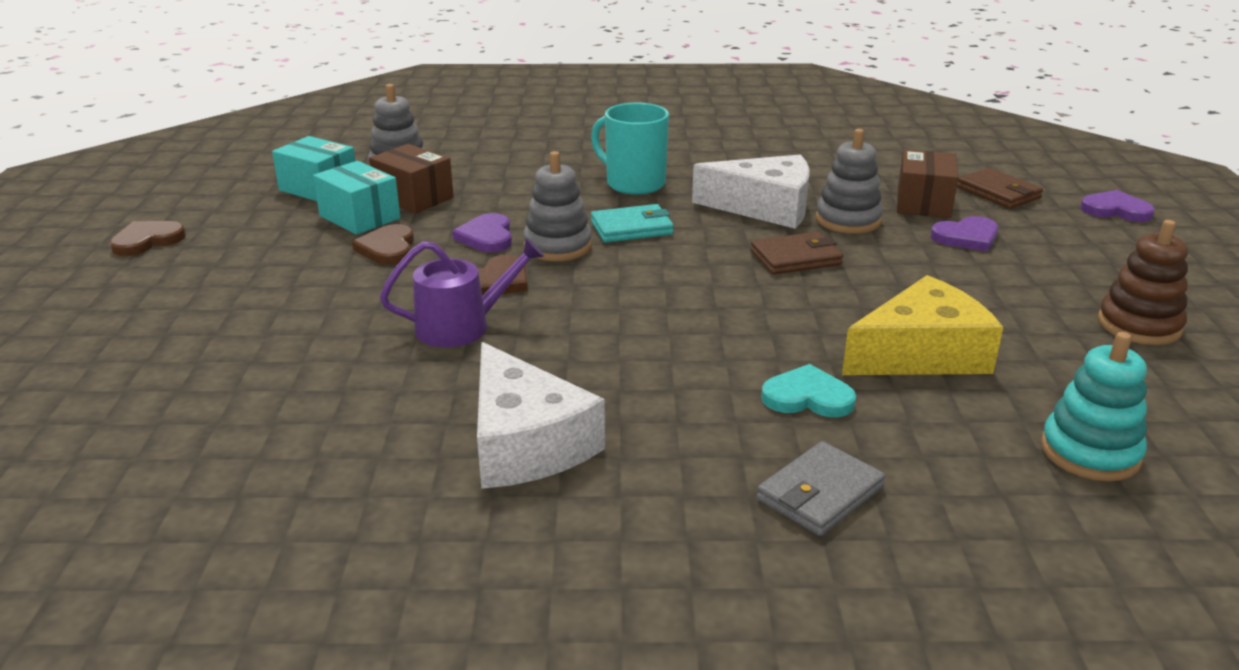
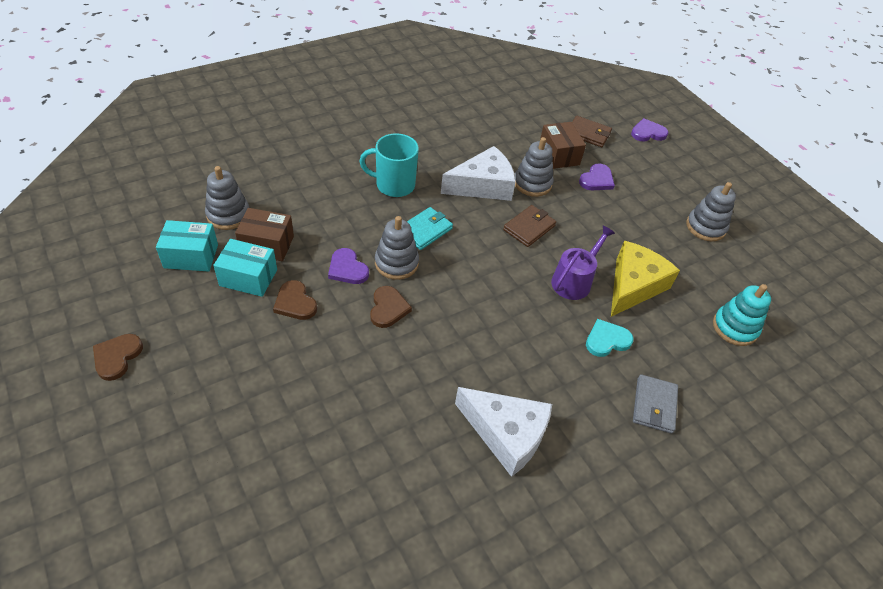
camera: 35 degrees left, 20 degrees up
(461, 326) = (400, 357): purple watering can -> purple watering can (574, 281)
(1139, 325) = (705, 227): brown stacking toy -> grey stacking toy

